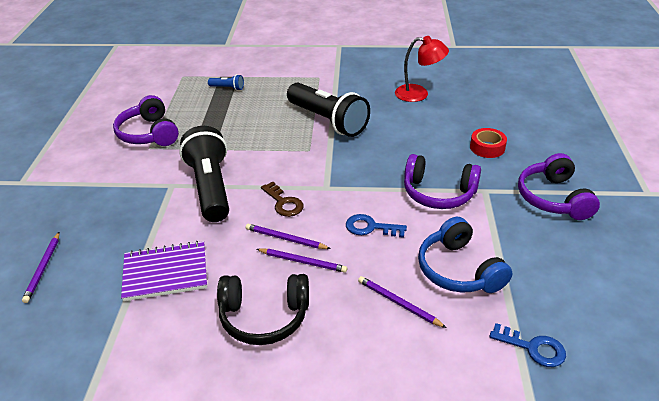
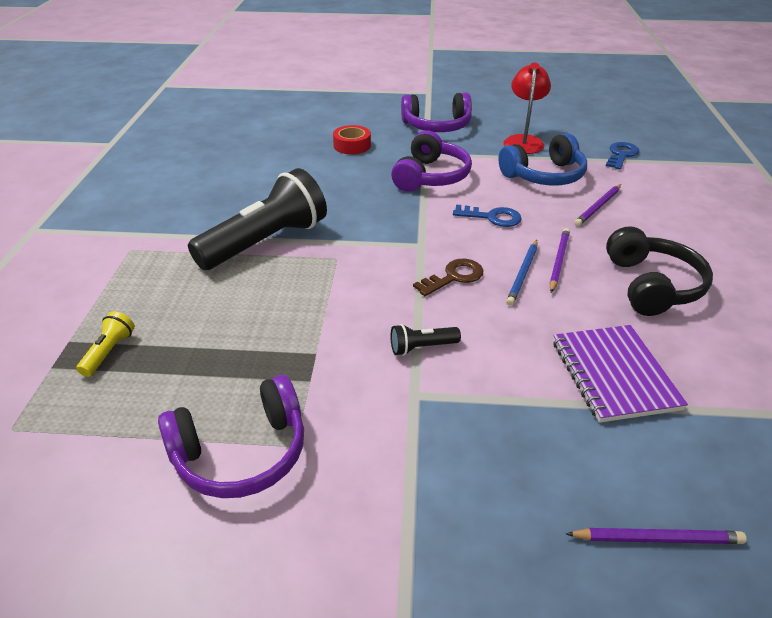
camera: 90 degrees left, 0 degrees up
(210, 188) = (422, 347): black flashlight -> black flashlight, size x0.41
(227, 88) = (109, 352): blue flashlight -> yellow flashlight
(285, 239) = (523, 274): purple pencil -> blue pencil
(370, 227) = (492, 217): blue key -> blue key turned 90 degrees counterclockwise
(419, 94) = (224, 174): red lamp -> red lamp (523, 141)

